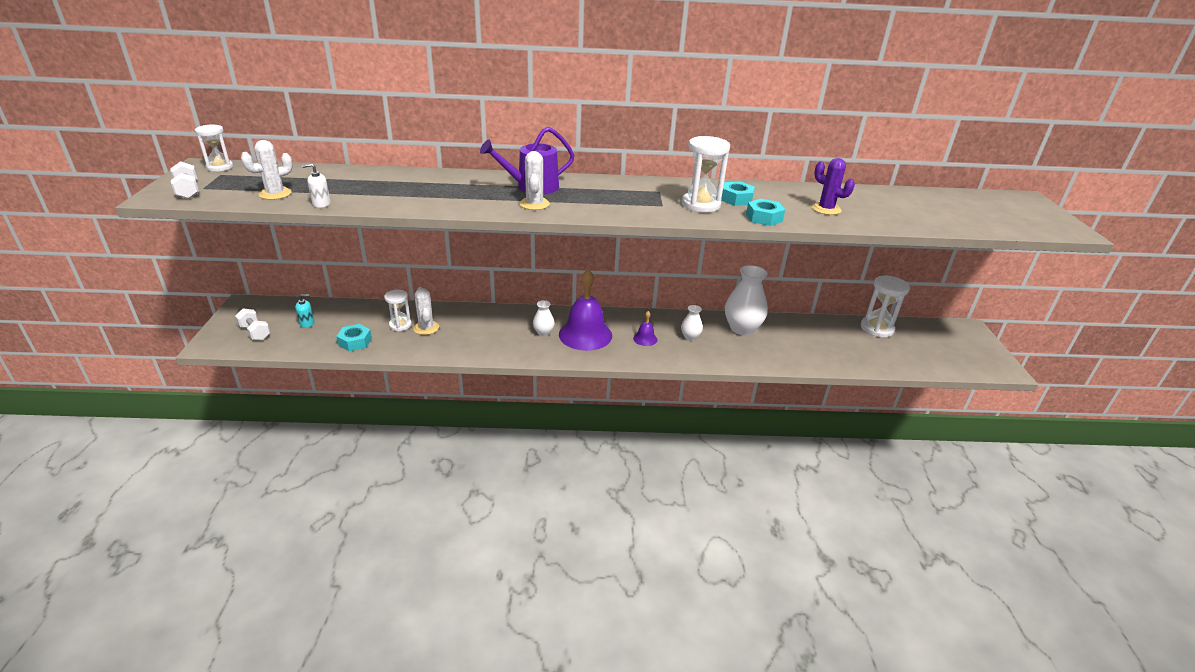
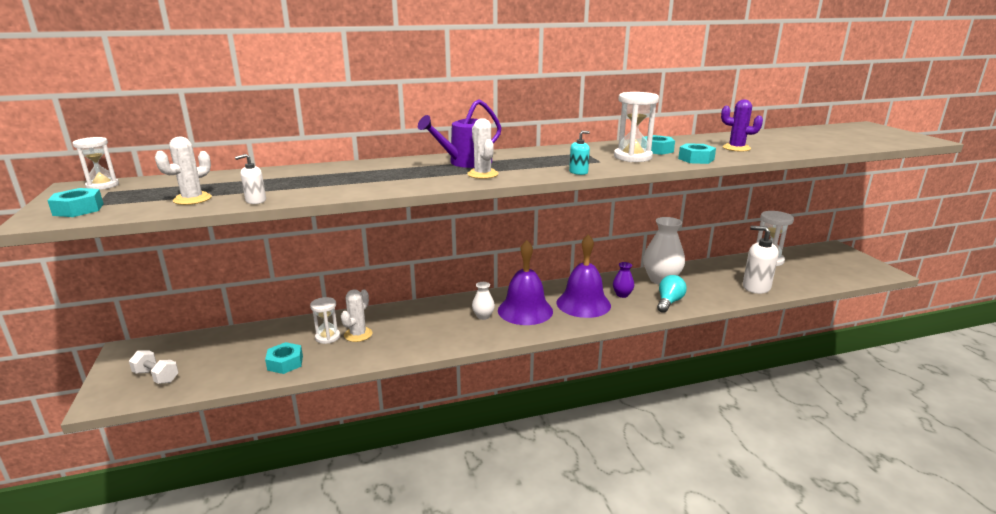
camera: 15 degrees left, 10 degrees down
(188, 191) = (78, 209): white dumbbell -> turquoise nut
(307, 323) = (217, 355): turquoise soap dispenser -> turquoise soap dispenser (578, 172)
(426, 328) = (358, 334): white cactus -> white cactus turned 60 degrees clockwise
(645, 339) = (583, 304): purple bell -> purple bell, size x2.23
(690, 337) = (622, 294): white vase -> purple vase
(731, 354) = (669, 302): none -> turquoise light bulb
(837, 356) = (756, 287): none -> white soap dispenser

